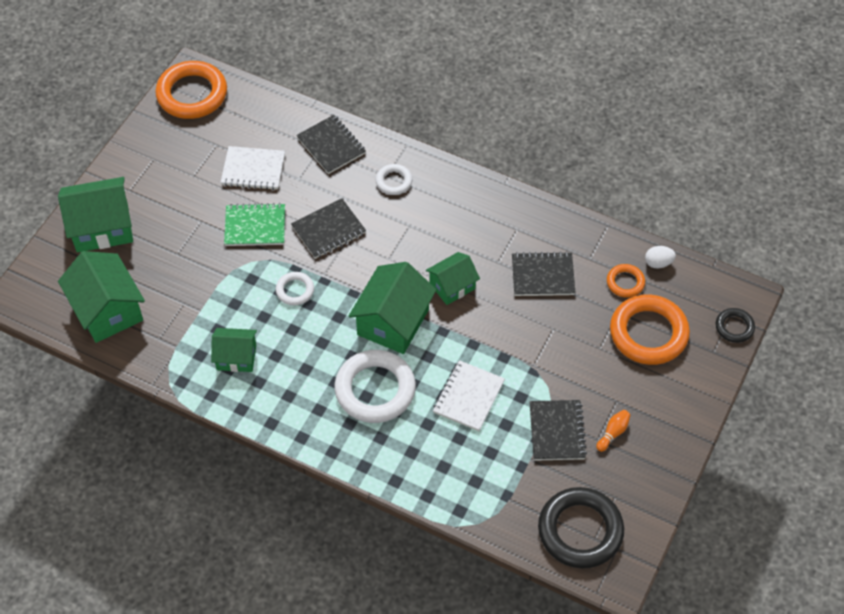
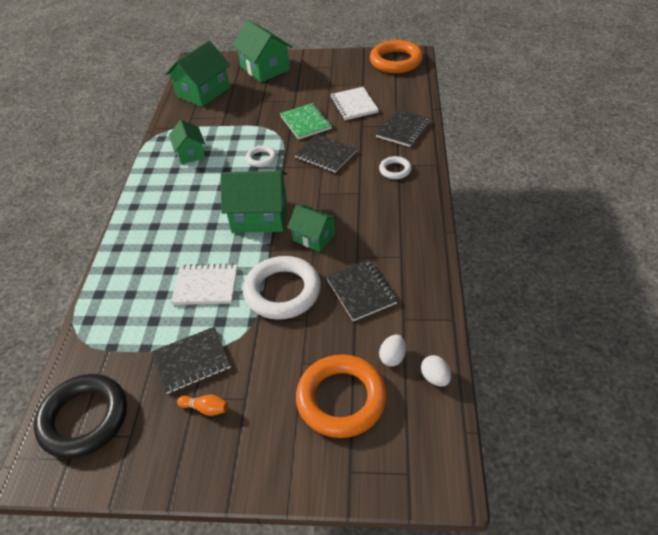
camera: 70 degrees right, 10 degrees down
(375, 390) = (190, 229): white ring -> white ring (282, 291)
(625, 282) = (392, 357): orange ring -> white egg
(734, 327) = (395, 483): black ring -> none

